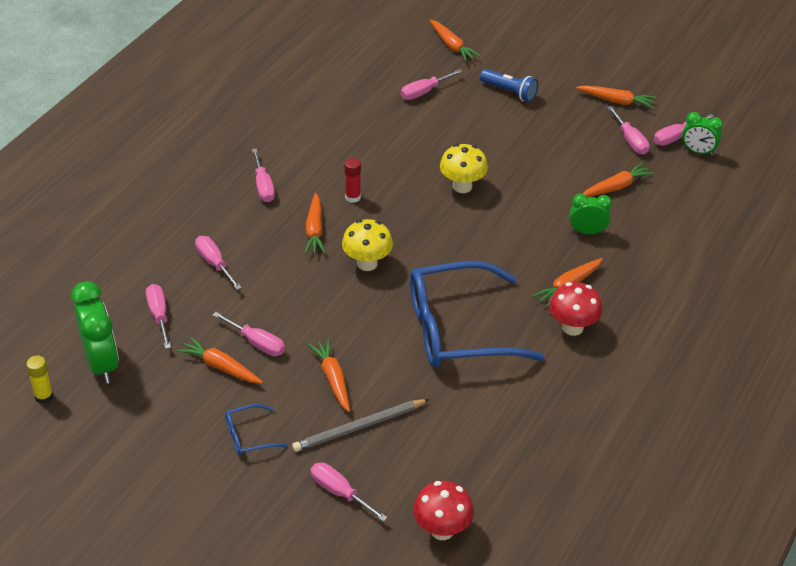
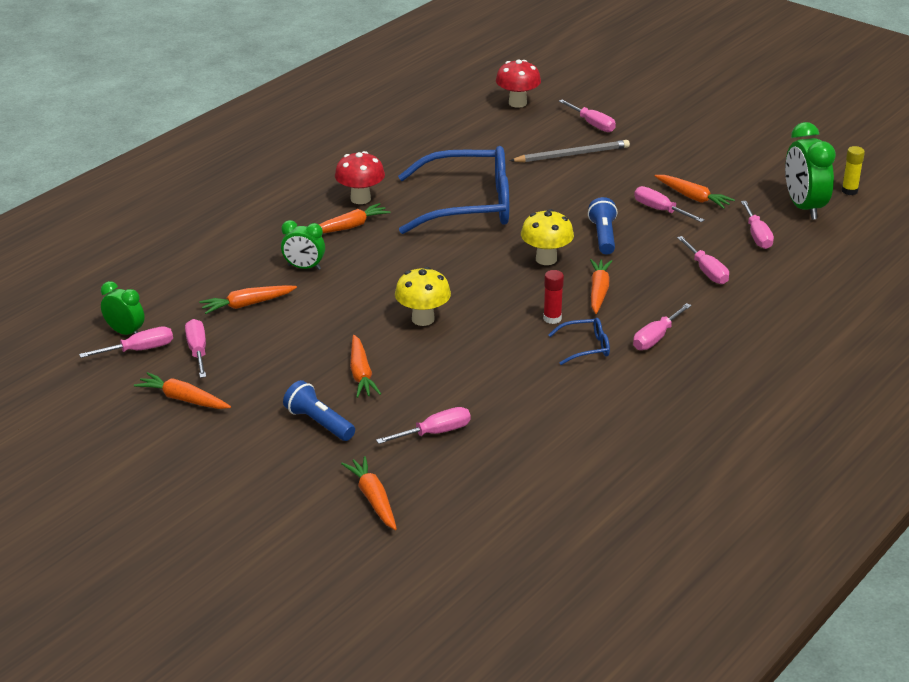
camera: 170 degrees left, 10 degrees down
(249, 436) = (665, 156): blue glasses -> blue glasses (585, 347)
(263, 186) = (656, 338): pink screwdriver -> pink screwdriver turned 135 degrees counterclockwise
(314, 299) = (603, 236): none -> blue flashlight
(333, 379) = (591, 183): orange carrot -> orange carrot (361, 374)

